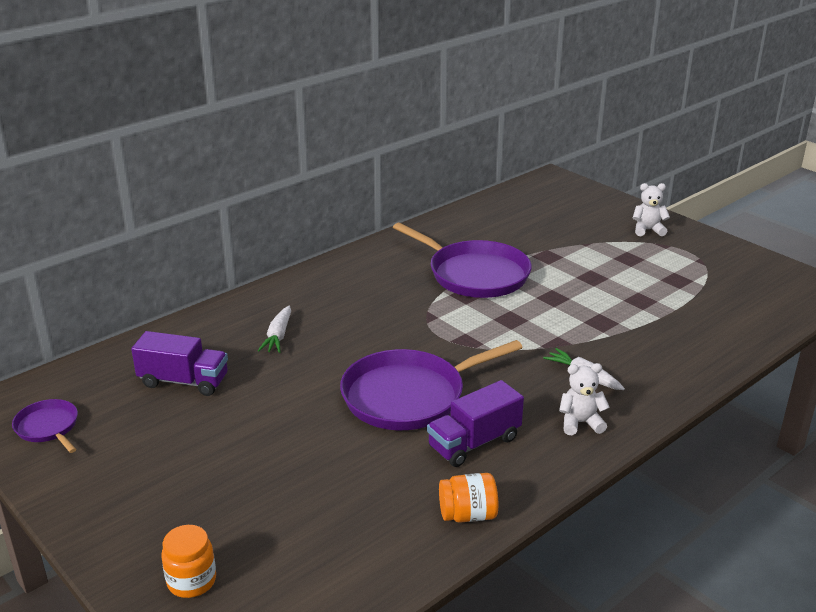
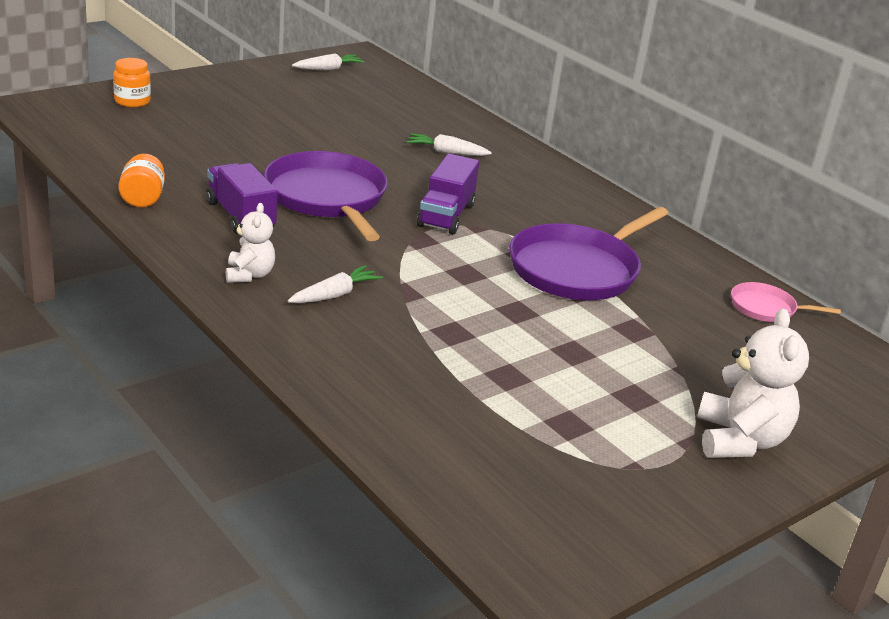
camera: 90 degrees right, 0 degrees up
(48, 427) = (328, 69): purple pan -> white carrot
(184, 381) = (378, 112): purple truck -> purple truck (446, 215)
(487, 212) = (766, 308): none -> pink pan
(648, 230) = (739, 440): white teddy bear -> white teddy bear, size x1.66

